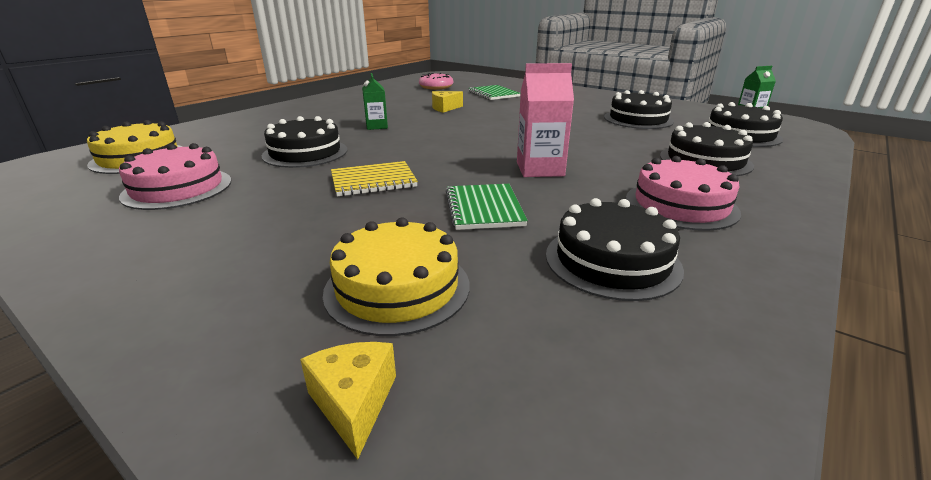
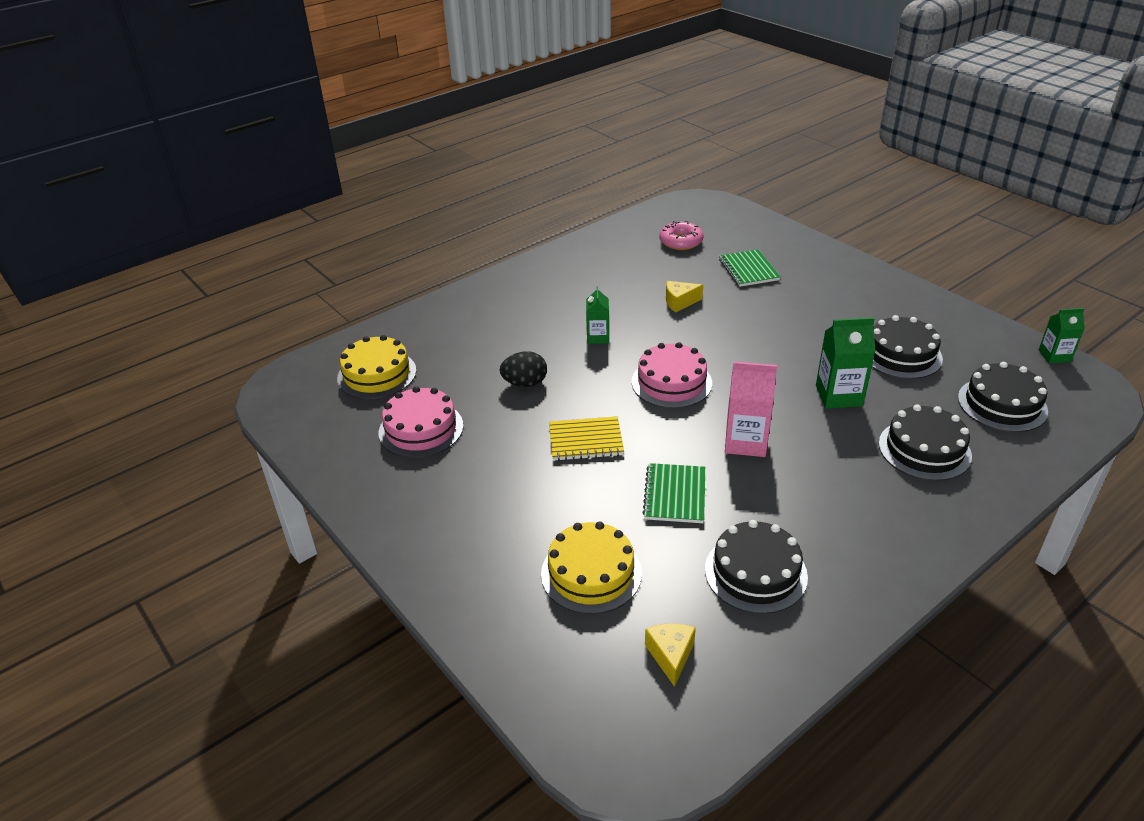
camera: 15 degrees right, 10 degrees up
(305, 153) = (525, 383): black cake -> black egg
(354, 403) = (557, 654): yellow cheese -> yellow cheese (670, 655)
(605, 140) = (839, 396): none -> green carton
(681, 205) = (852, 516): pink cake -> pink cake (671, 382)

